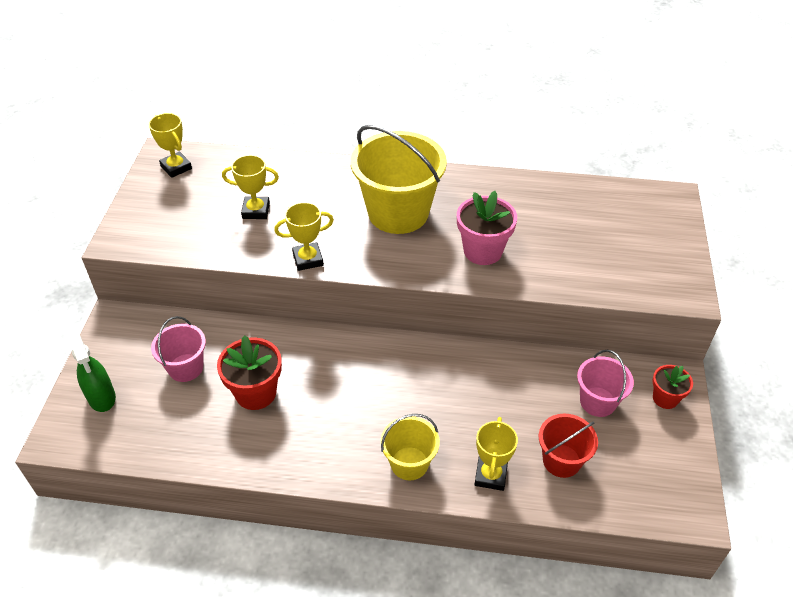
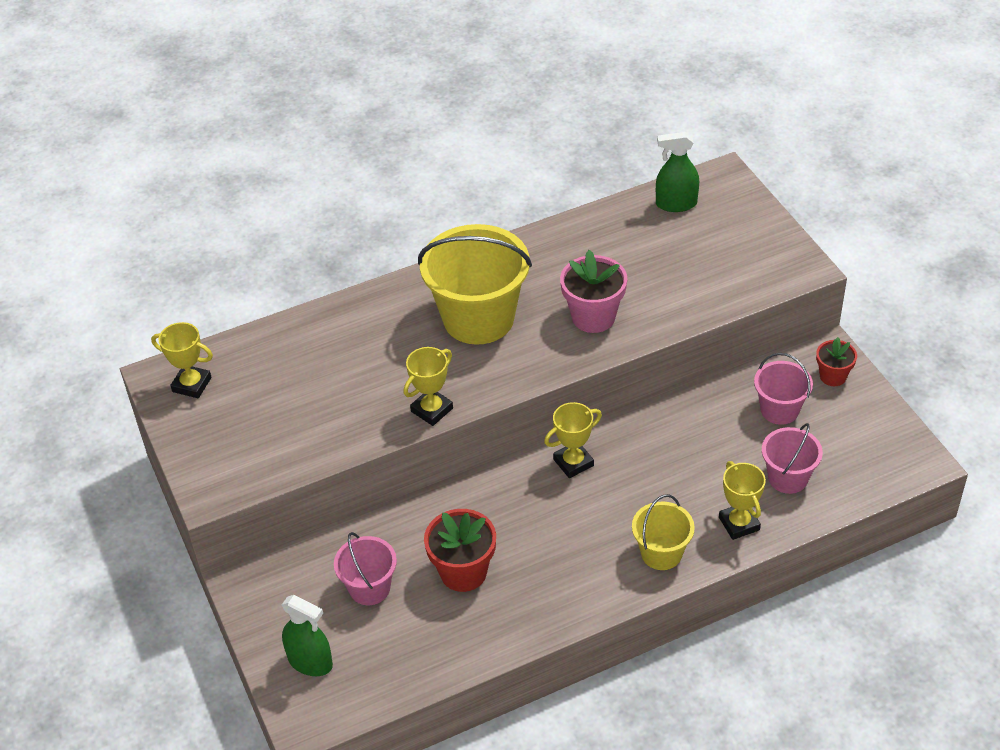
camera: 30 degrees left, 0 degrees up
(256, 211) = (329, 388): yellow trophy -> yellow trophy (573, 462)
(561, 461) = (788, 478): red bucket -> pink bucket
(617, 200) = (676, 204): none -> green spray bottle

